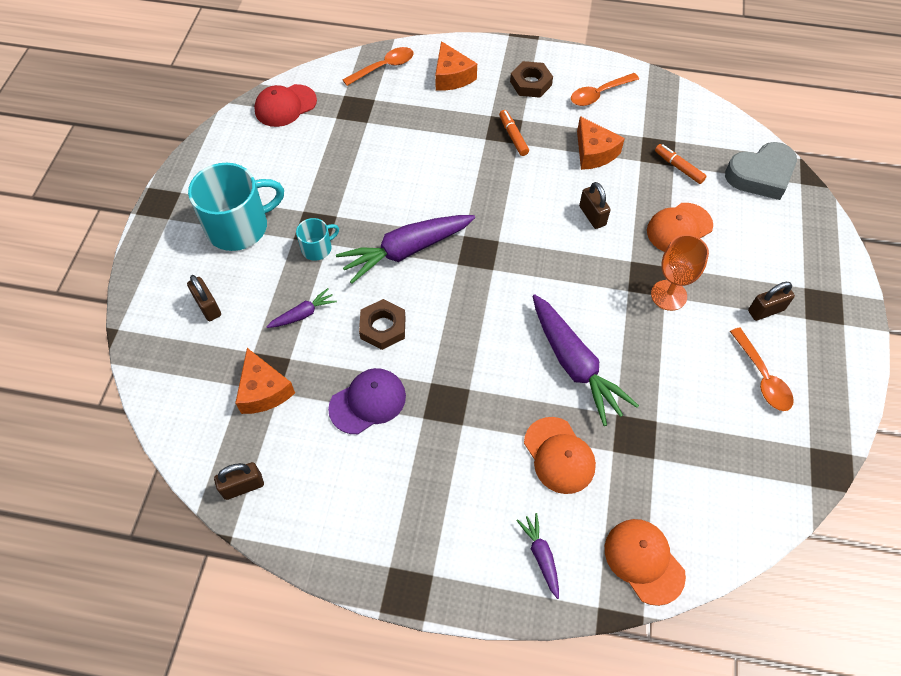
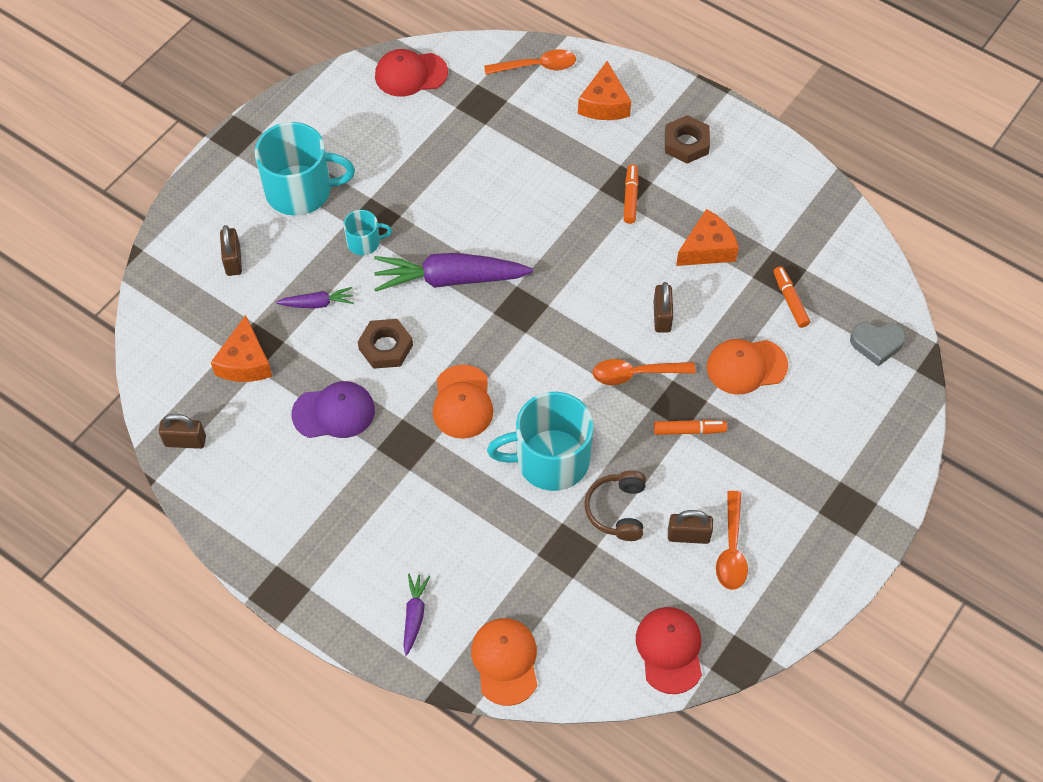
camera: 25 degrees right, 0 degrees up
(559, 455) = (484, 536): orange cap -> orange cap (462, 402)
(575, 365) = (550, 460): purple carrot -> turquoise mug
(594, 152) = (707, 248): orange cheese -> orange cheese turned 120 degrees counterclockwise
(599, 94) = (755, 184): orange spoon -> orange spoon (636, 374)
(654, 384) = (617, 510): none -> brown headphones
(668, 295) = (689, 430): orange goblet -> orange marker
(760, 175) = (876, 344): grey heart -> grey heart, size x0.63
(766, 310) = (781, 487): brown padlock -> brown padlock (688, 535)
(770, 485) = (669, 650): none -> red cap

